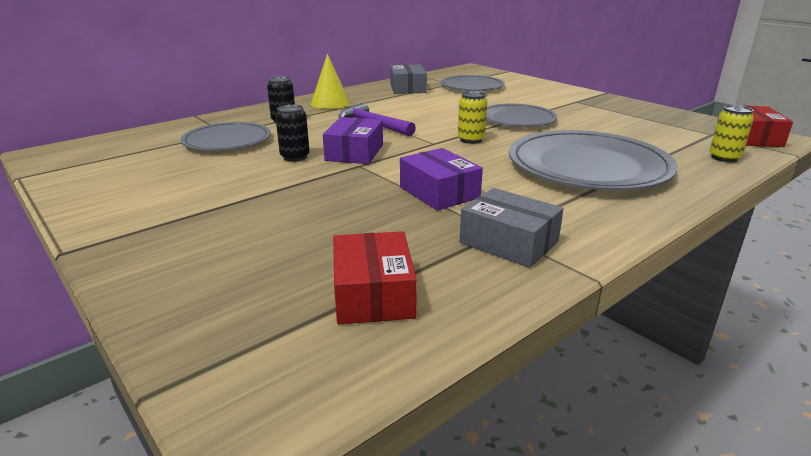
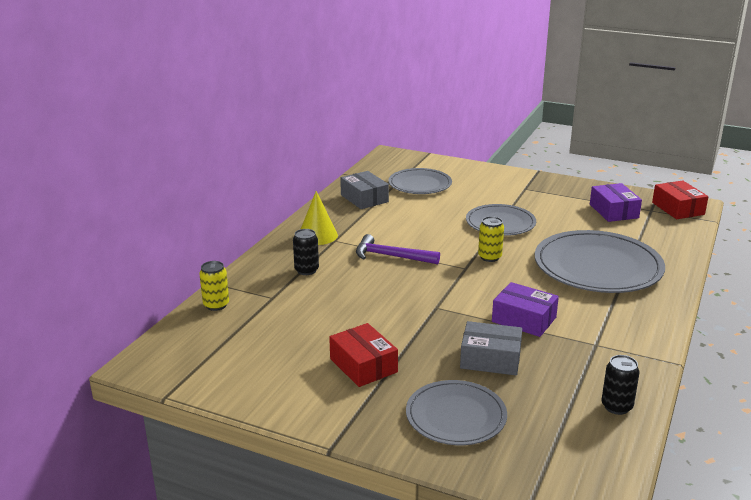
camera: 25 degrees left, 0 degrees up
(227, 140) = (289, 307): grey plate -> grey plate (456, 416)
(295, 157) = (374, 311): black can -> black can (616, 406)
(354, 152) = (416, 294): purple box -> purple box (613, 211)
(373, 294) = (571, 412): red box -> red box (363, 365)
(509, 242) = (609, 350): grey box -> grey box (490, 359)
(724, 158) = (675, 235): yellow can -> yellow can (216, 305)

